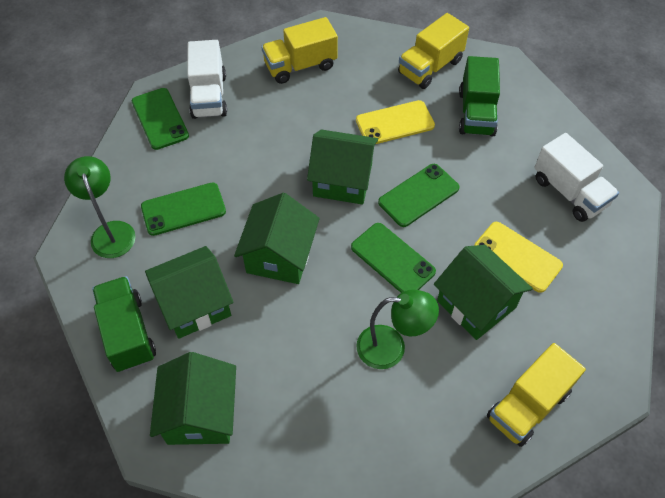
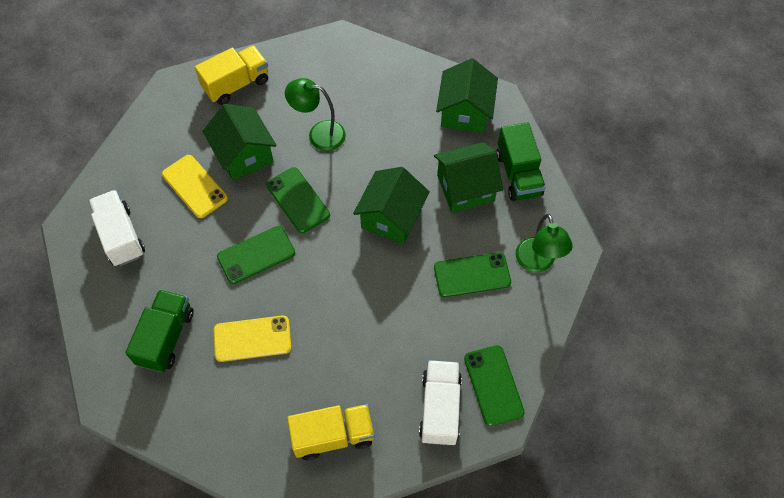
camera: 170 degrees left, 5 degrees up
(342, 180) = (321, 281): green house -> none
(430, 67) = (189, 408): yellow truck -> none

